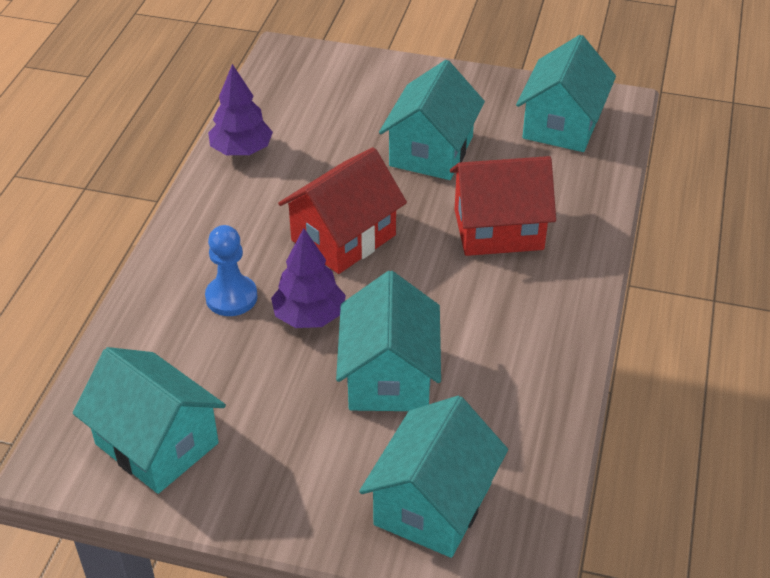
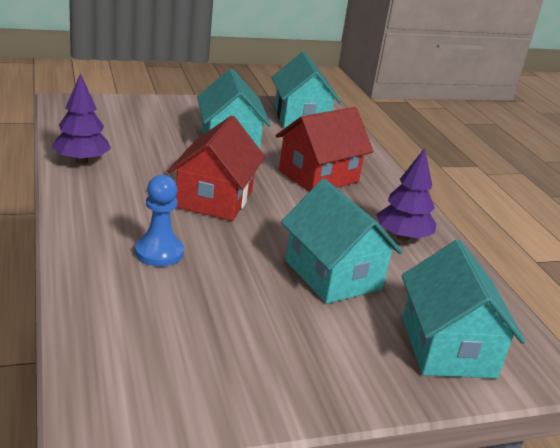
camera: 35 degrees left, 15 degrees down
(156, 444) = (187, 373): turquoise house -> none
(309, 316) = (235, 251): purple tree -> purple tree (402, 237)

